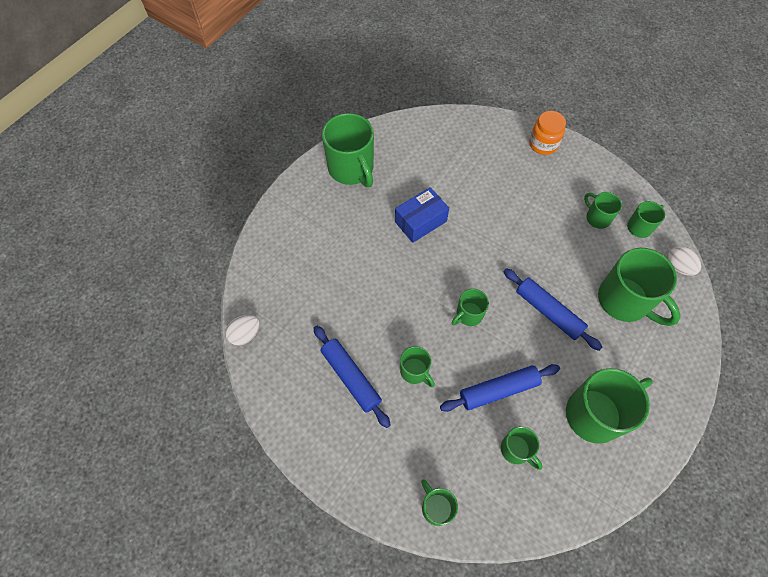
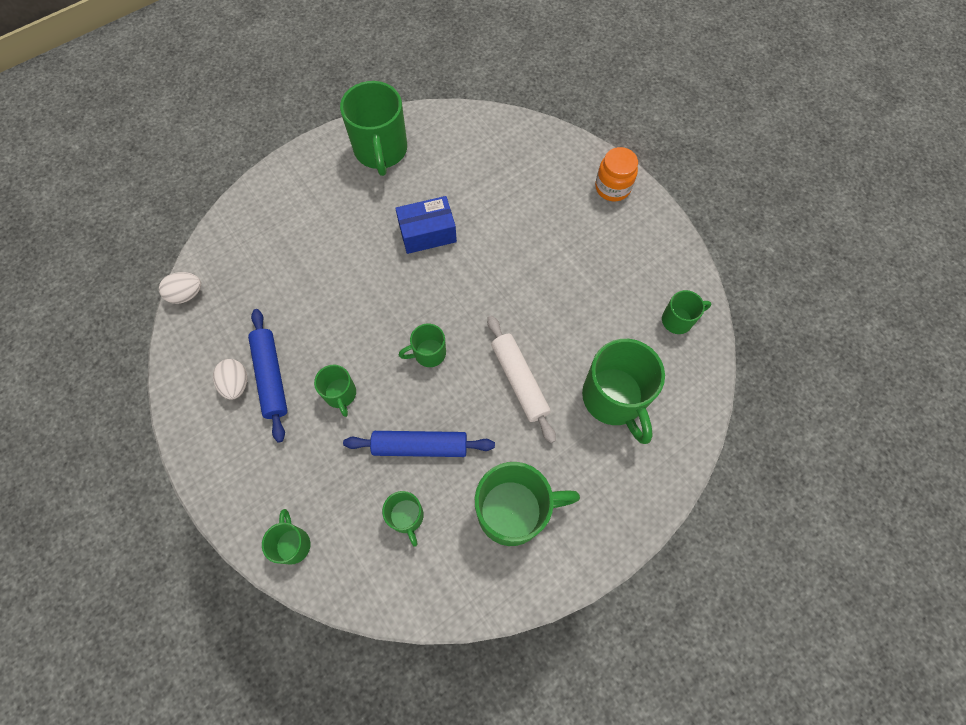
camera: 20 degrees right, 5 degrees up
(548, 312) = (519, 381): blue rolling pin -> white rolling pin
(597, 218) = (632, 293): green mug -> none
(677, 267) = (699, 381): white egg -> white egg (236, 384)

